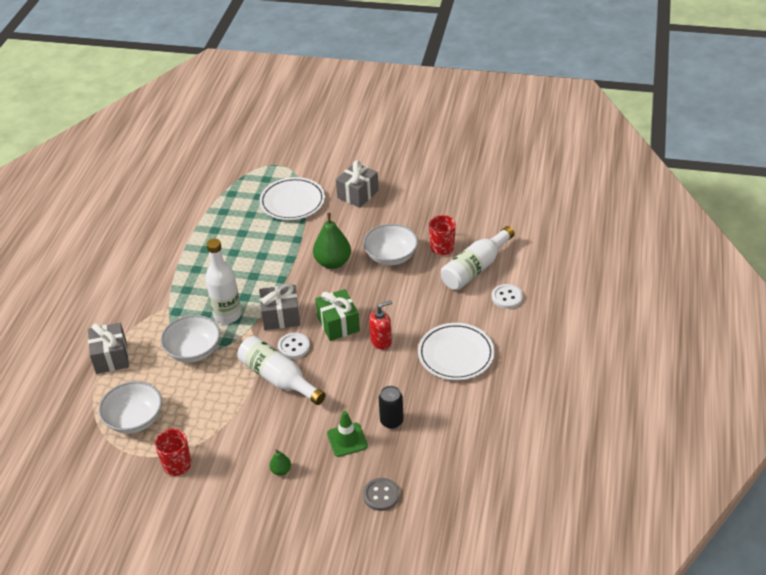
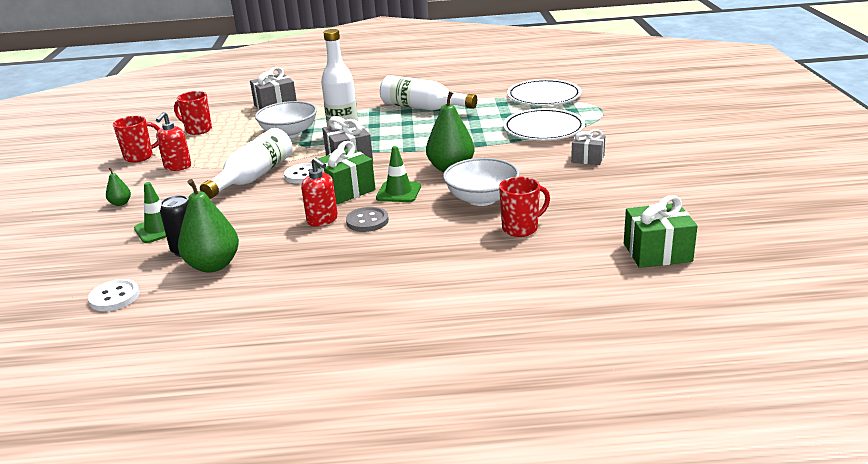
camera: 75 degrees right, 15 degrees down
(134, 419) = (198, 130): white bowl -> red mug
(222, 432) = (177, 167): none -> red soap dispenser
(357, 296) = (398, 192): none -> green traffic cone
(358, 194) = (587, 158): grey gift -> grey gift, size x0.65
(381, 495) = (69, 264): grey button -> grey button (367, 221)
(422, 405) = (213, 265): none -> green pear
(456, 354) = (308, 274): white plate -> white plate (544, 97)
(475, 268) = (491, 260): white bottle -> white bottle (423, 108)
(495, 201) = (657, 252): none -> green gift
(507, 297) = (439, 296): white button -> white button (114, 297)

